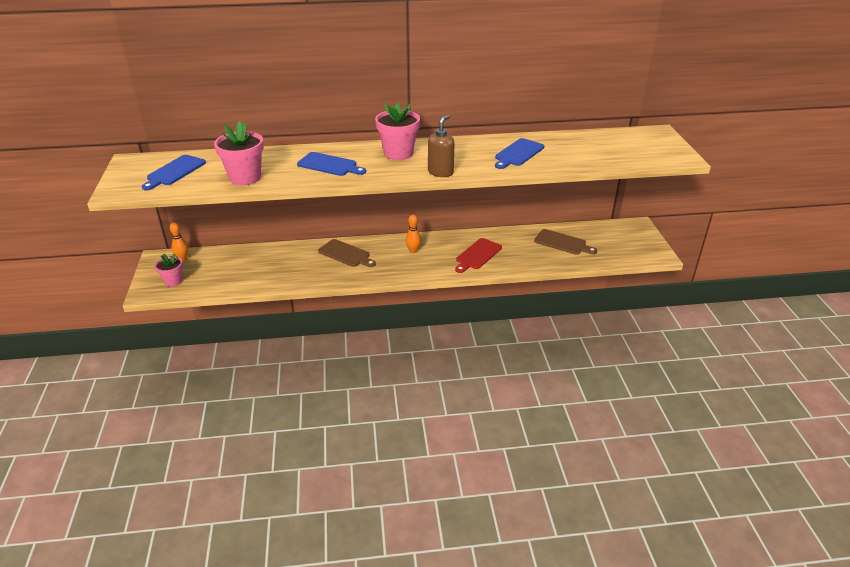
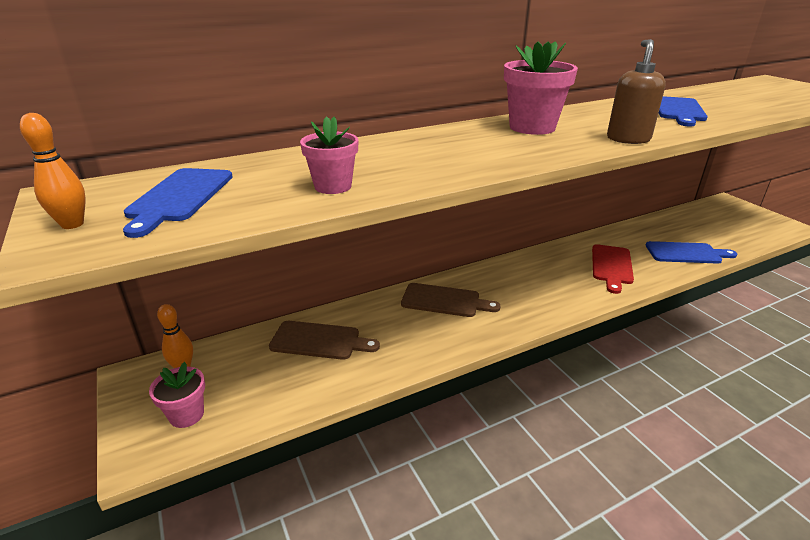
camera: 20 degrees left, 5 degrees down
(245, 177) = (333, 186): pink flower pot -> pink flower pot, size x0.61
(329, 165) = (455, 151): blue cutting board -> blue cutting board (686, 253)
(413, 251) = (529, 277): orange bowling pin -> orange bowling pin (72, 224)
(562, 243) = (683, 233): brown cutting board -> brown cutting board (319, 341)

